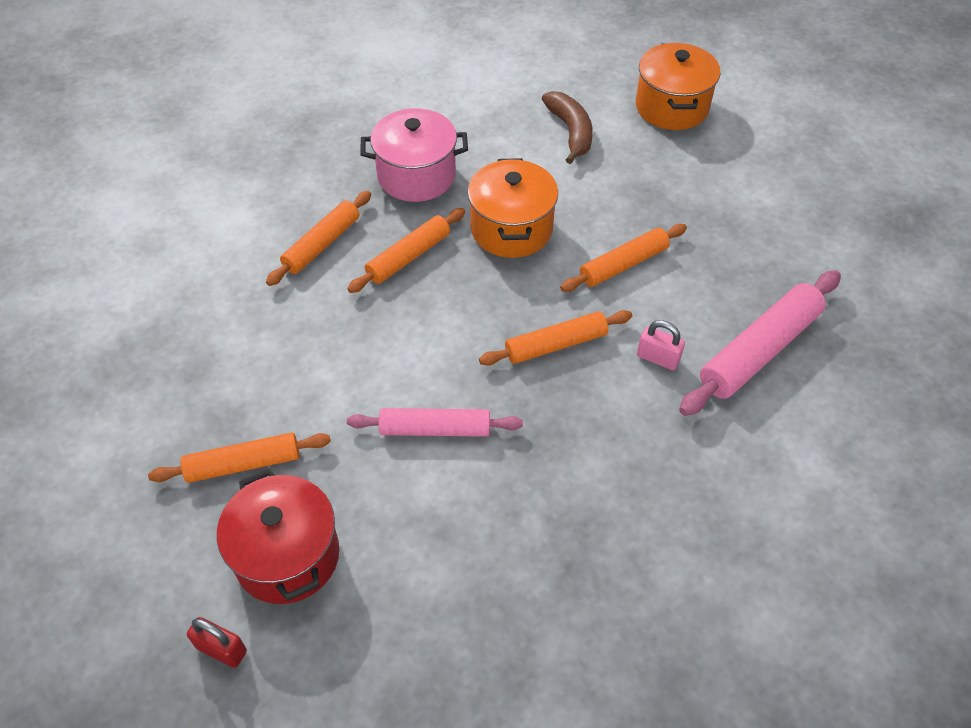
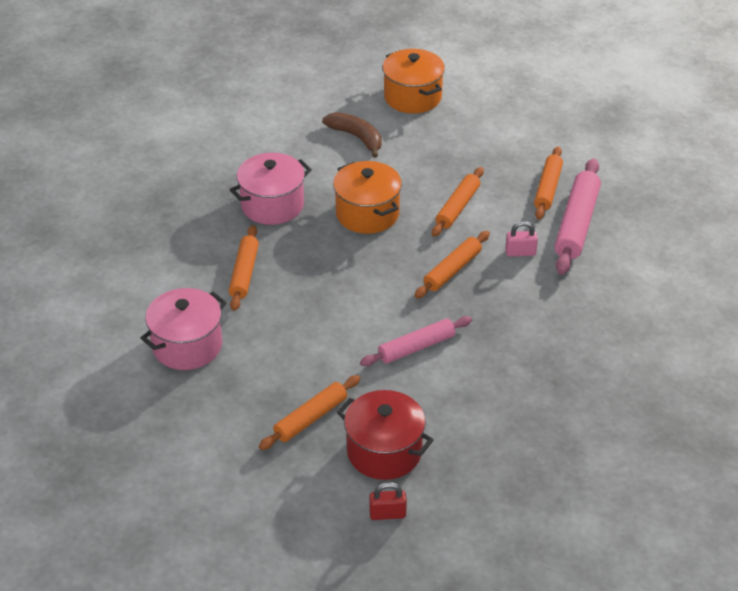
camera: 30 degrees left, 10 degrees down
(193, 305) = (187, 346): none -> pink pot
(409, 257) = (312, 257): orange rolling pin -> orange rolling pin (548, 188)

